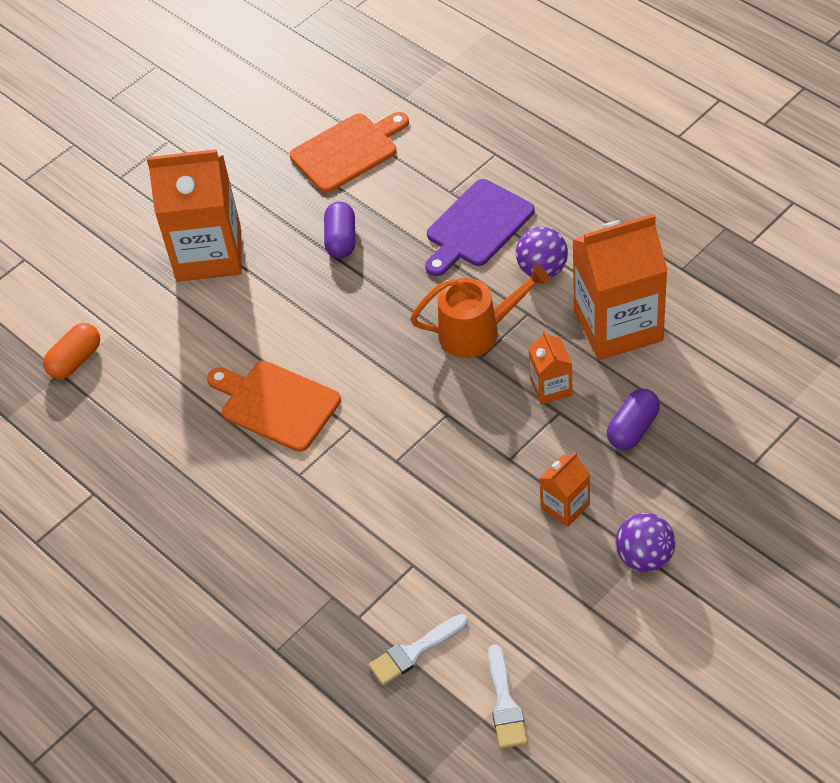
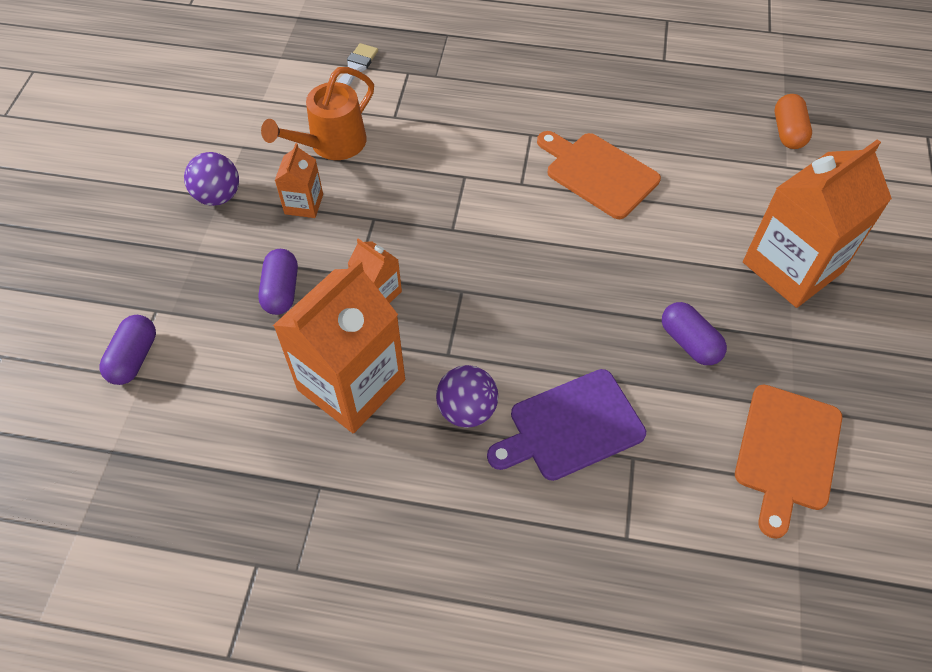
camera: 140 degrees right, 5 degrees up
(276, 404) = (598, 173): orange cutting board -> orange cutting board turned 135 degrees counterclockwise
(476, 227) = (570, 426): purple cutting board -> purple cutting board turned 120 degrees counterclockwise
(478, 331) = (481, 313): orange watering can -> orange watering can (331, 145)
(505, 703) = (270, 70): white brush -> none
(788, 428) = (134, 358): none -> purple capsule

